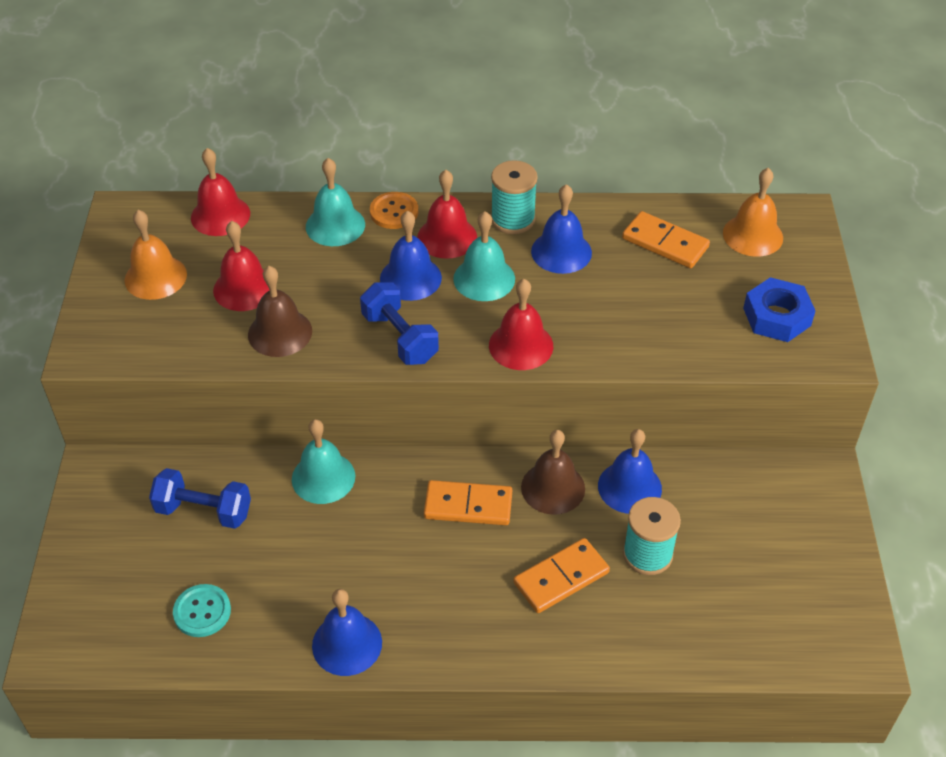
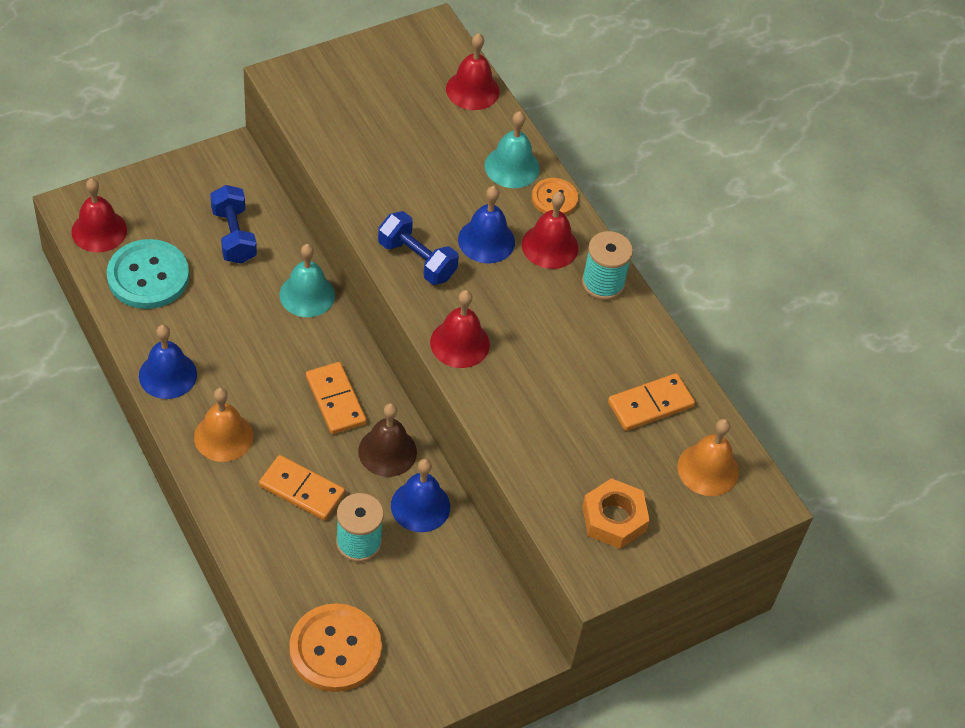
camera: 55 degrees right, 5 degrees up
(155, 277) = (381, 82): orange bell -> orange bell (223, 436)
(202, 612) = (148, 276): turquoise button -> turquoise button, size x1.76
(244, 288) = (405, 140): red bell -> red bell (99, 231)
(280, 332) = (374, 183): brown bell -> none
(400, 338) = (417, 260): blue dumbbell -> blue dumbbell turned 75 degrees counterclockwise
(484, 278) = (518, 290): turquoise bell -> none
(561, 252) = (587, 332): blue bell -> none
(665, 243) = (650, 404): orange domino -> orange domino turned 60 degrees clockwise
(763, 624) = (335, 649): none -> orange button
(777, 316) = (614, 518): blue nut -> orange nut

